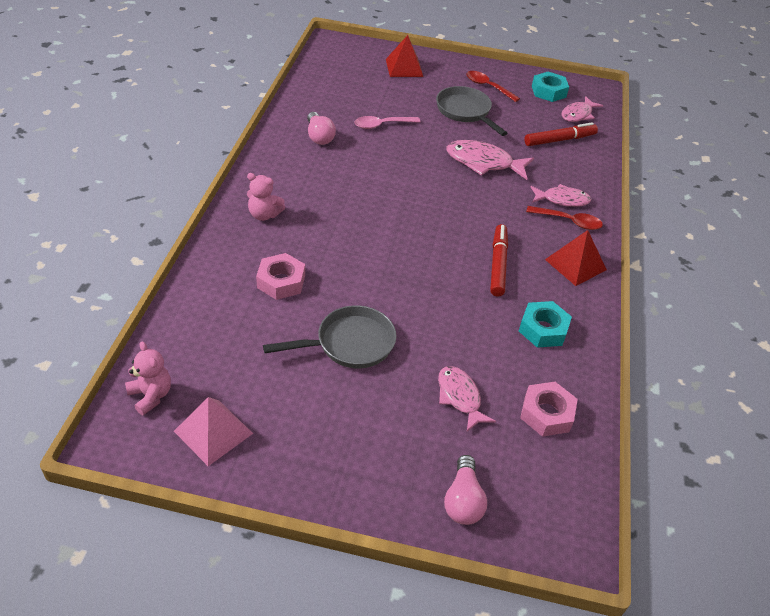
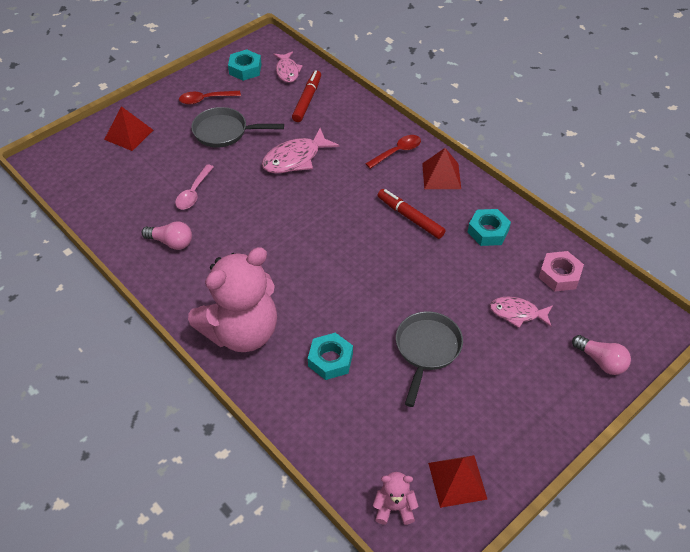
camera: 50 degrees left, 5 degrees up
(213, 432) = (457, 481): pink pyramid -> red pyramid
(264, 215) = (241, 332): pink teddy bear -> pink teddy bear, size x2.38
(281, 281) = (330, 360): pink nut -> turquoise nut
(562, 200) = (372, 141): pink fish -> none

